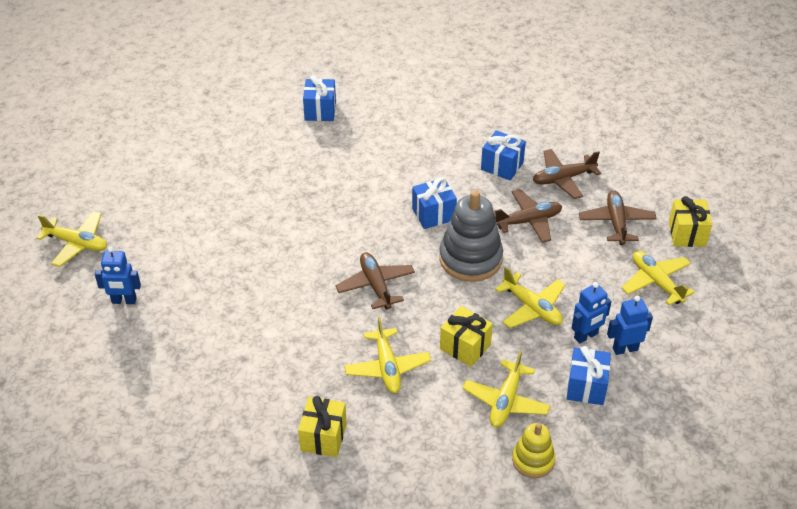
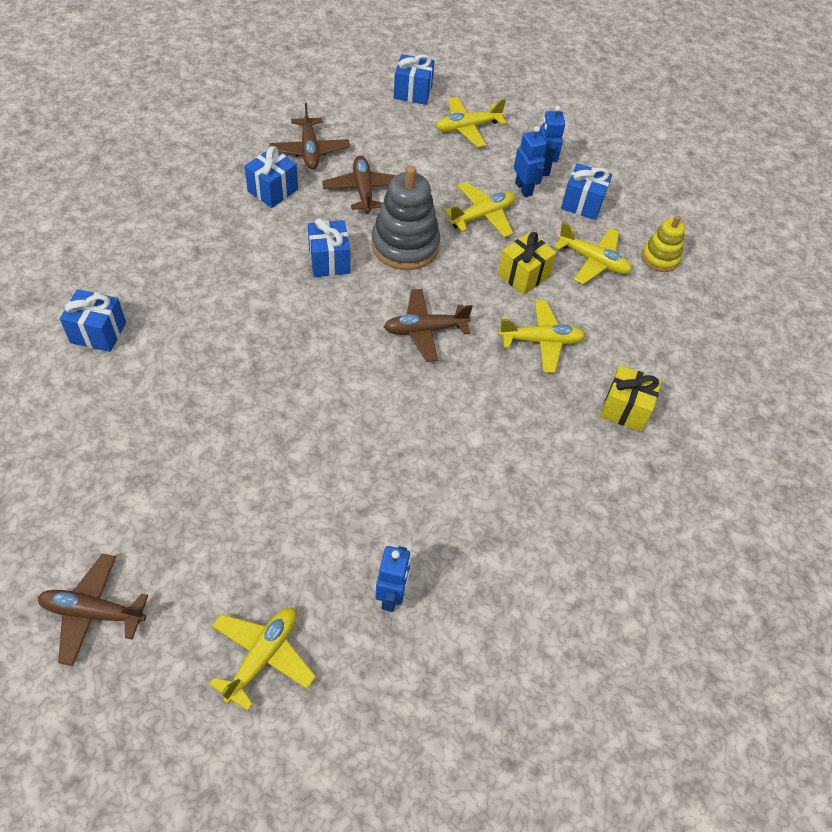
camera: 85 degrees left, 10 degrees up
(616, 222) = (384, 131): brown plane -> brown plane (93, 612)
(687, 234) = (413, 92): yellow gift -> blue gift

